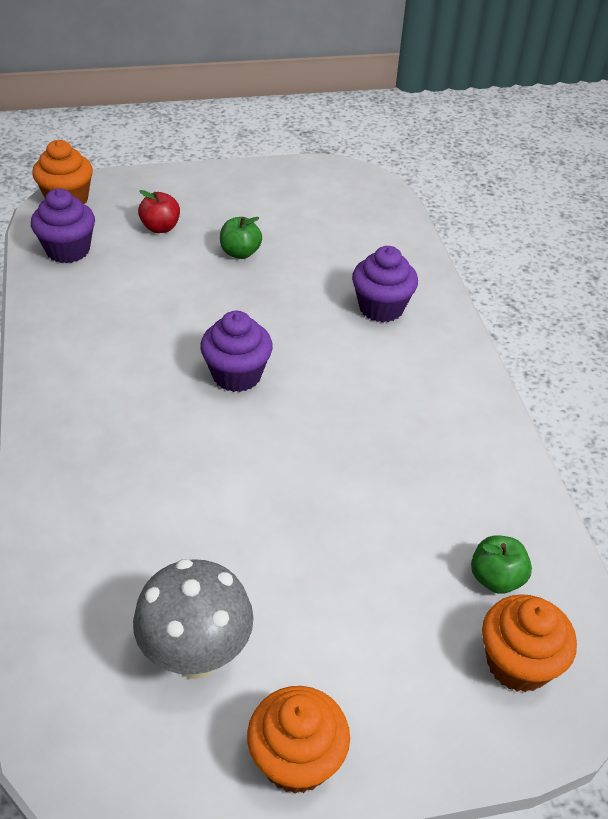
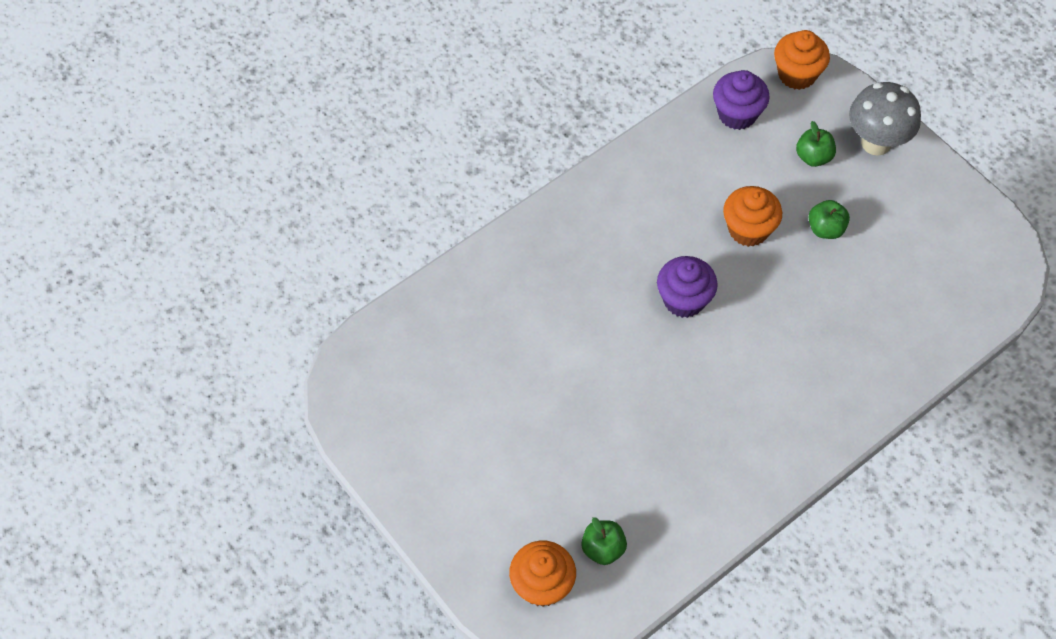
camera: 65 degrees right, 15 degrees up
(160, 227) = (813, 157): red apple -> green apple
(196, 656) = (441, 399): grey mushroom -> grey mushroom (876, 143)
(296, 759) = (407, 484): orange cupcake -> orange cupcake (748, 229)
(381, 308) = (834, 362): purple cupcake -> none

